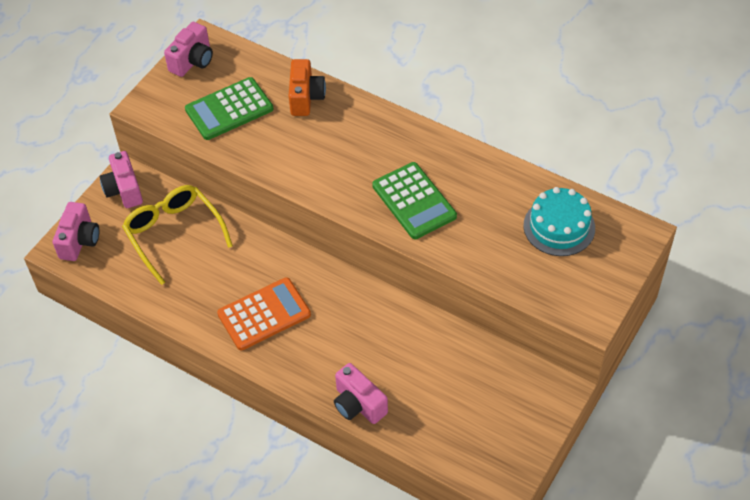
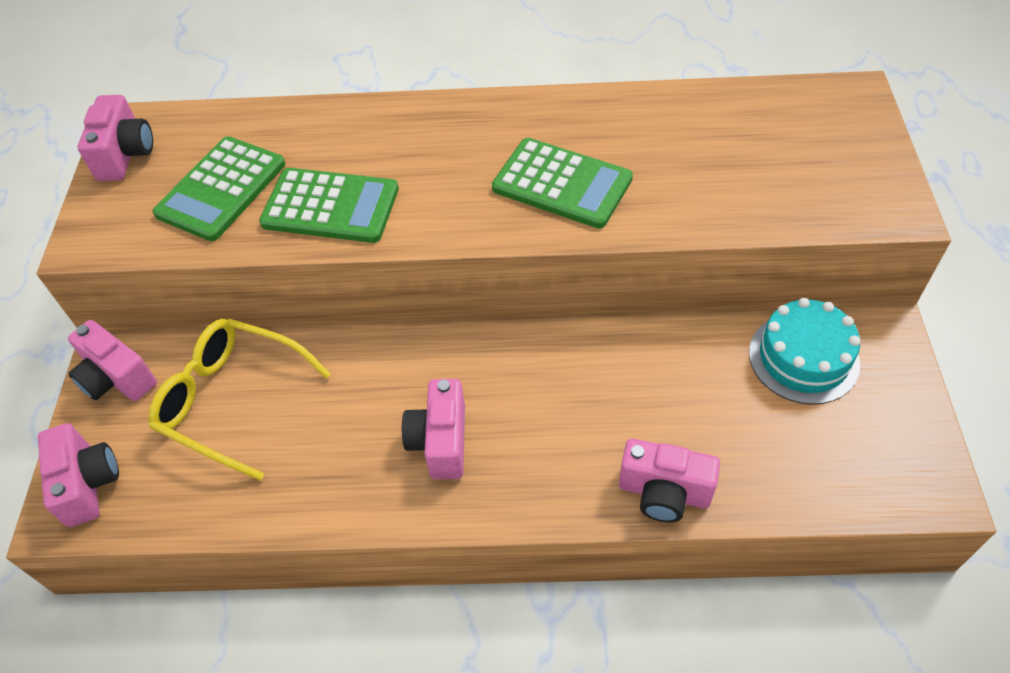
camera: 30 degrees left, 0 degrees up
(264, 314) = (440, 441): orange calculator -> pink camera
(279, 150) = (330, 206): none -> green calculator
(305, 98) = (320, 130): orange camera -> none
(559, 227) = (760, 130): turquoise cake -> turquoise cake (803, 358)

